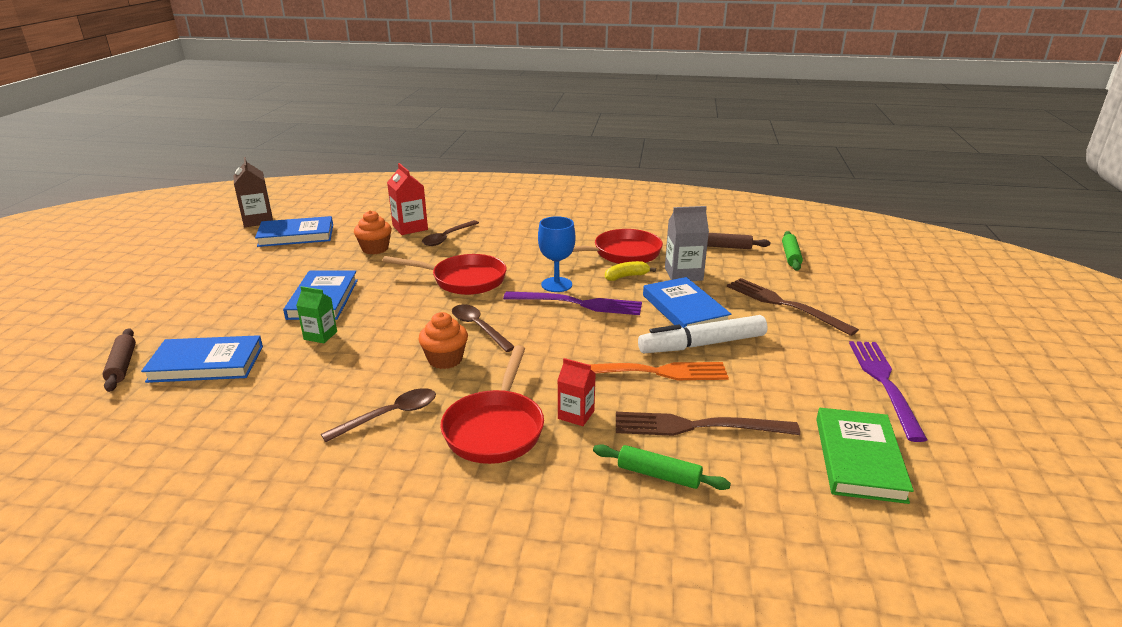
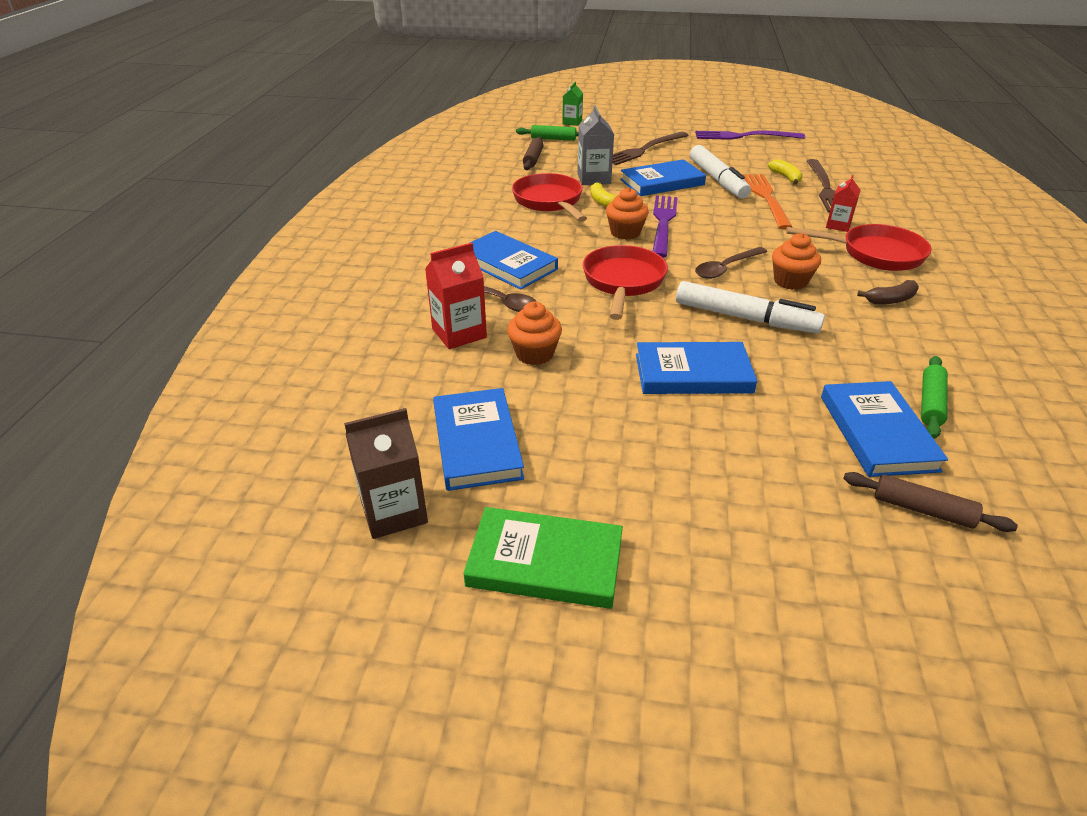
camera: 90 degrees left, 10 degrees up
(122, 365) = (922, 509): brown rolling pin -> brown rolling pin turned 45 degrees clockwise
(320, 335) = (779, 360): green carton -> green carton (572, 122)
(388, 328) = (745, 318): none -> white marker
(390, 415) = (890, 300): brown spoon -> brown banana
(502, 239) = (507, 264): none -> blue book
(556, 285) = (625, 232): blue goblet -> orange cupcake
(658, 475) = (884, 202): green rolling pin -> green rolling pin (930, 403)
(728, 397) = (786, 177): none -> yellow banana
(859, 458) = (828, 152): green book -> green book (545, 562)

